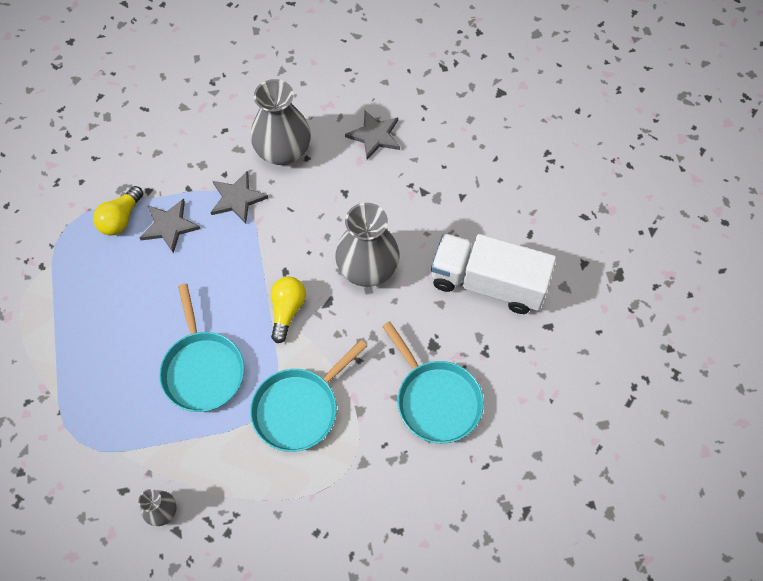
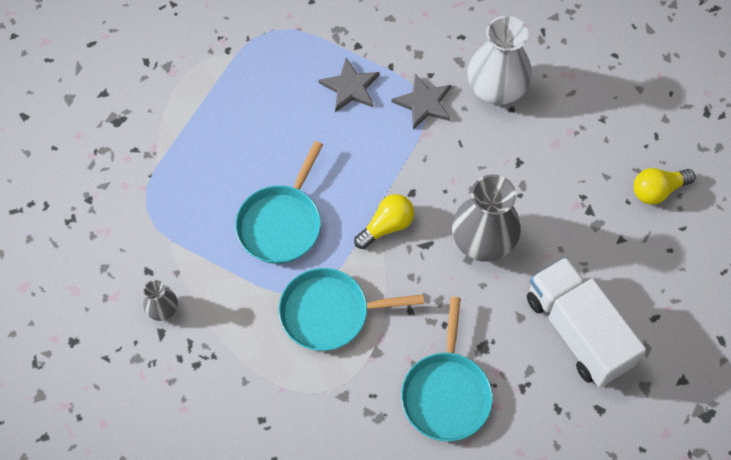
camera: 40 degrees right, 0 degrees up
(121, 218) = (317, 54): yellow light bulb -> yellow light bulb (657, 190)
(283, 151) = (496, 89): grey vase -> white vase
(374, 136) = (588, 131): grey star -> none

